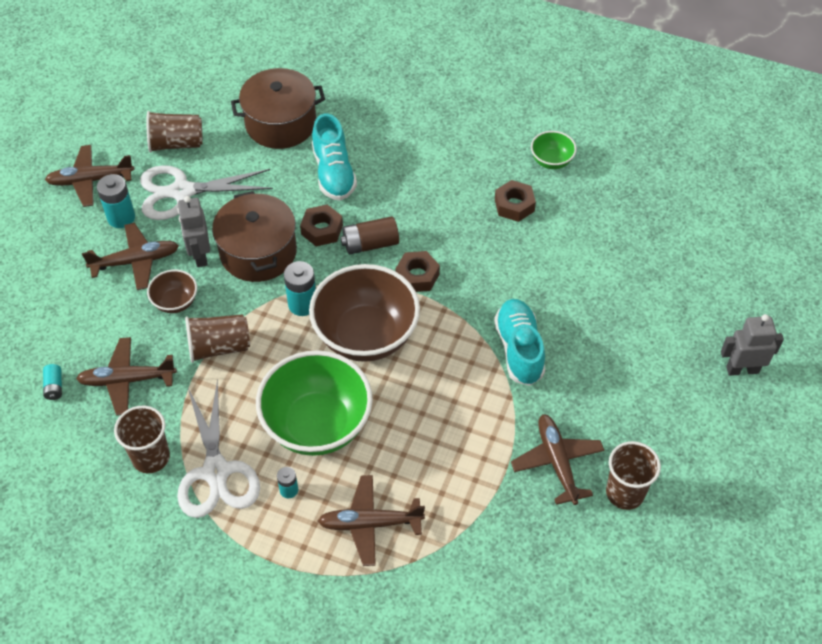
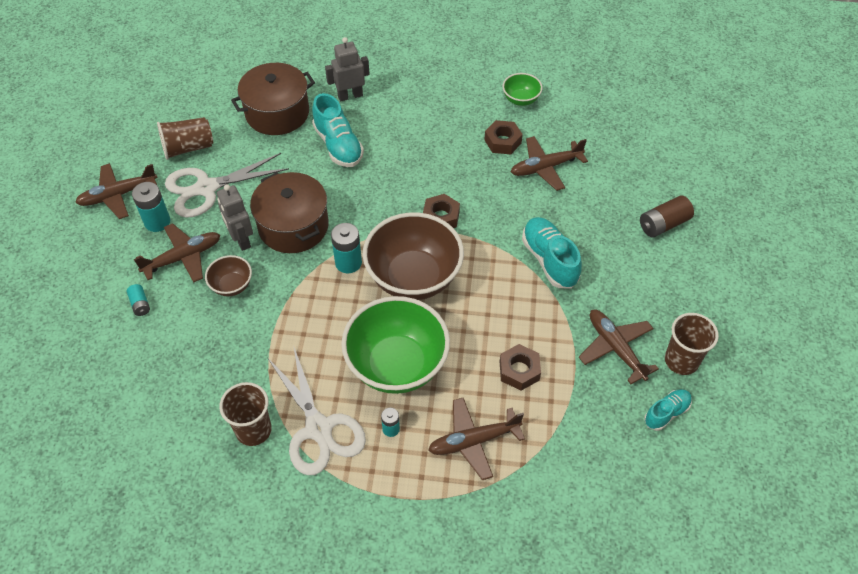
camera: 15 degrees left, 0 degrees up
(54, 386) = (141, 387): turquoise battery -> turquoise battery (140, 304)
(127, 380) = (209, 365): brown plane -> brown plane (545, 167)
(219, 347) = (285, 316): brown cup -> none
(322, 230) = (344, 195): brown nut -> brown nut (519, 371)
(370, 244) = (391, 198): brown battery -> brown battery (663, 224)
(587, 545) = (666, 413): none -> turquoise shoe
(742, 369) = (737, 236): grey robot -> grey robot (350, 96)

